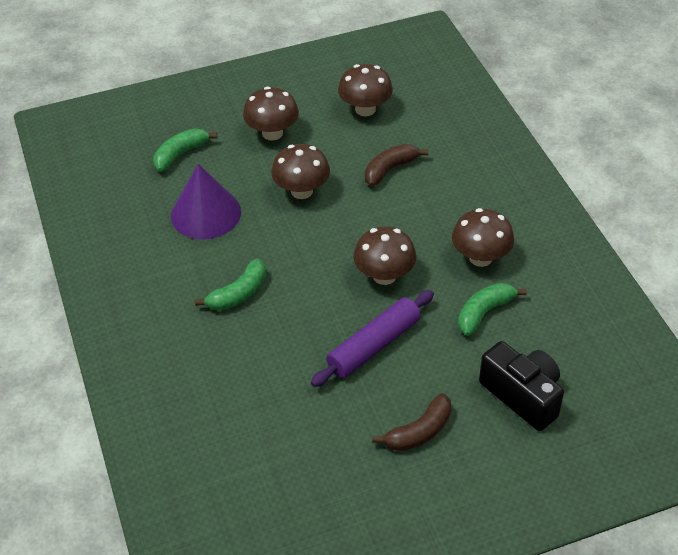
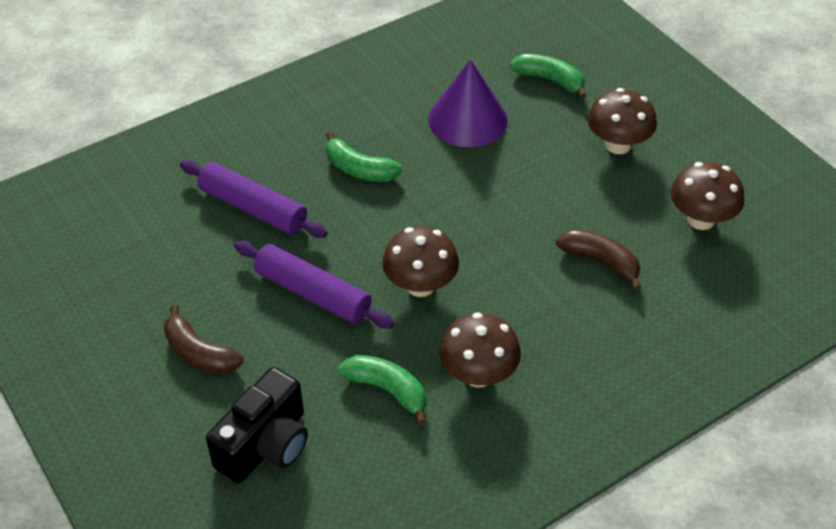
camera: 75 degrees right, 0 degrees up
(259, 375) = (253, 208): none -> purple rolling pin
(301, 191) = (531, 189): brown mushroom -> none

